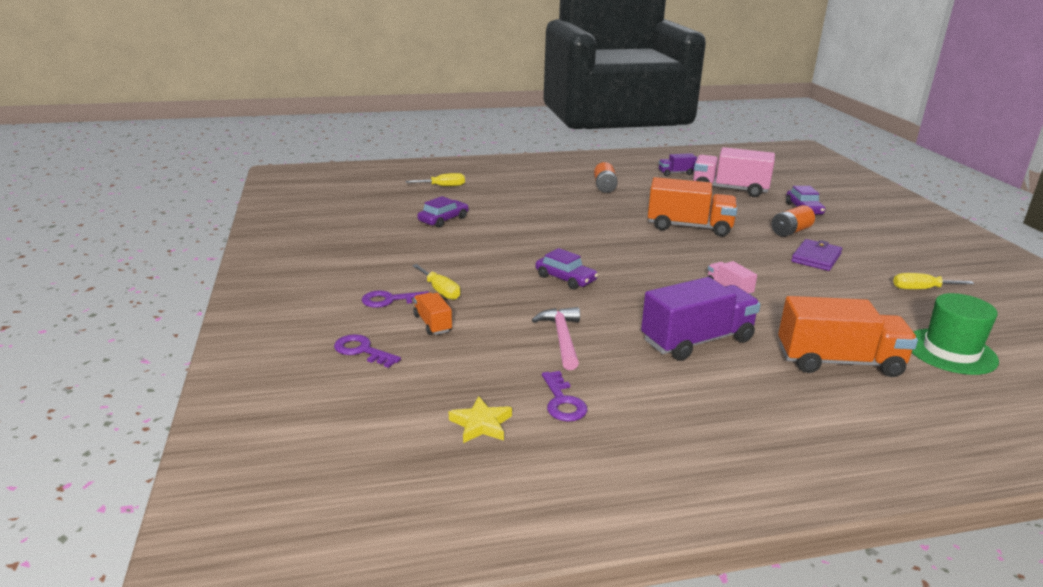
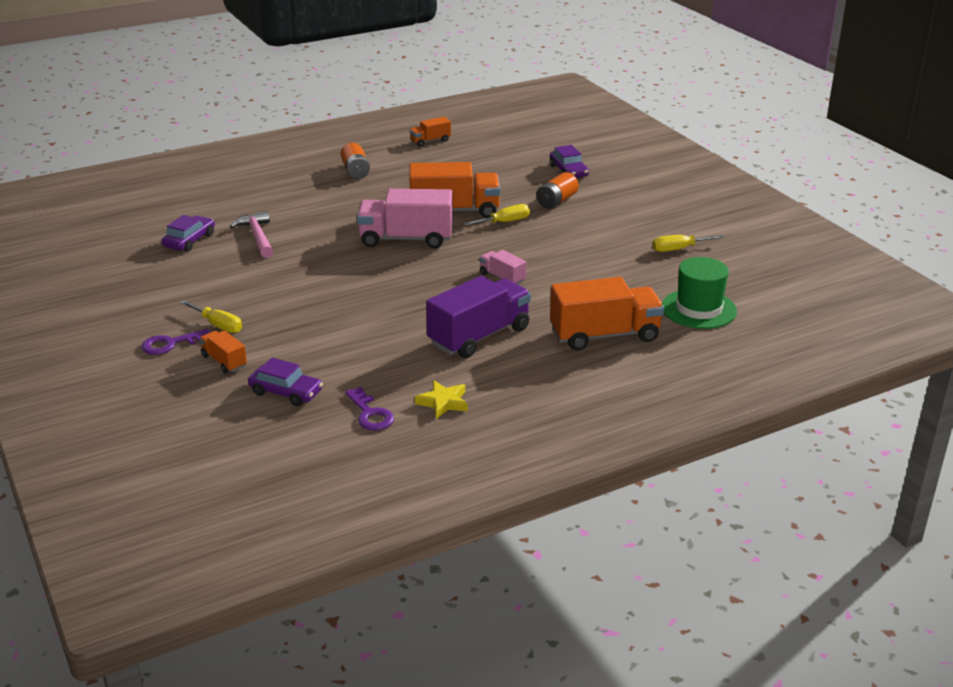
camera: 15 degrees left, 5 degrees up
(362, 350) = (166, 400): purple key -> none
(443, 186) = (172, 196): yellow screwdriver -> yellow screwdriver (505, 222)
(481, 424) = (304, 446): yellow star -> yellow star (443, 402)
(562, 338) = (354, 355): pink hammer -> pink hammer (257, 236)
(565, 278) = (341, 291): purple car -> purple car (286, 392)
(676, 173) = (430, 141): purple truck -> orange truck
(730, 189) = (491, 155): pink truck -> pink truck (406, 239)
(816, 258) = (582, 229): purple wallet -> none

